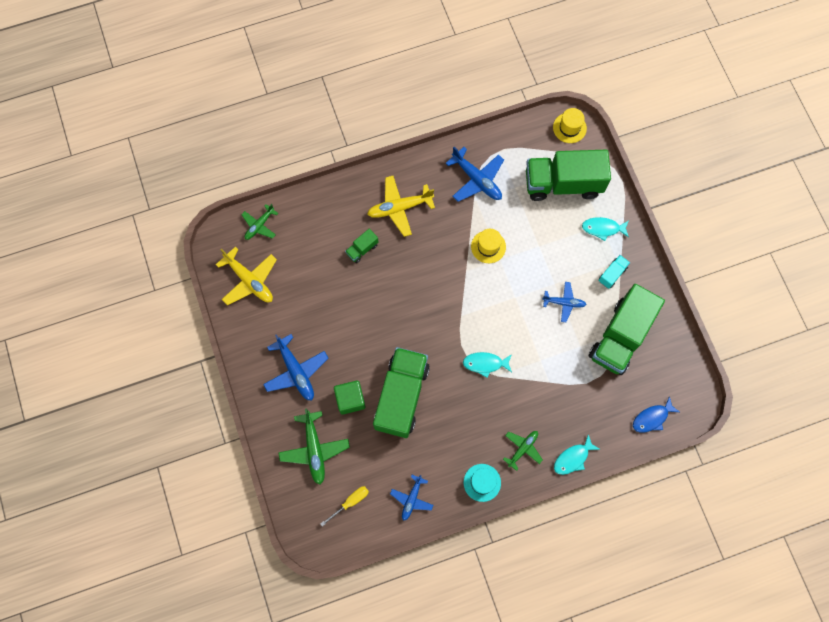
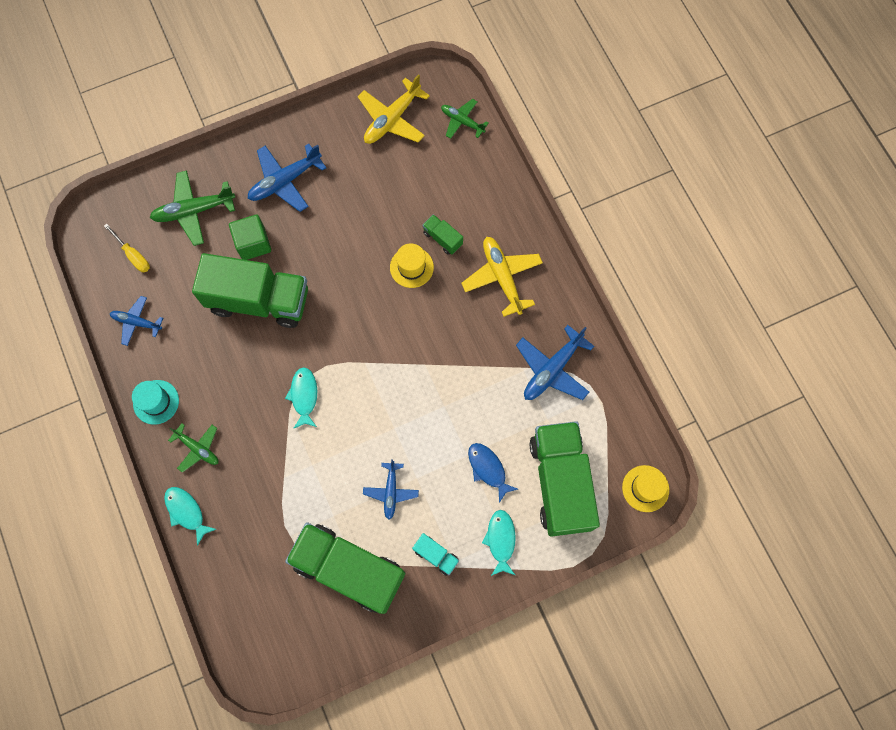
camera: 85 degrees right, 0 degrees up
(488, 246) = (460, 390): yellow hat -> yellow hat (411, 267)
(652, 418) = (240, 615): blue fish -> blue fish (488, 469)

